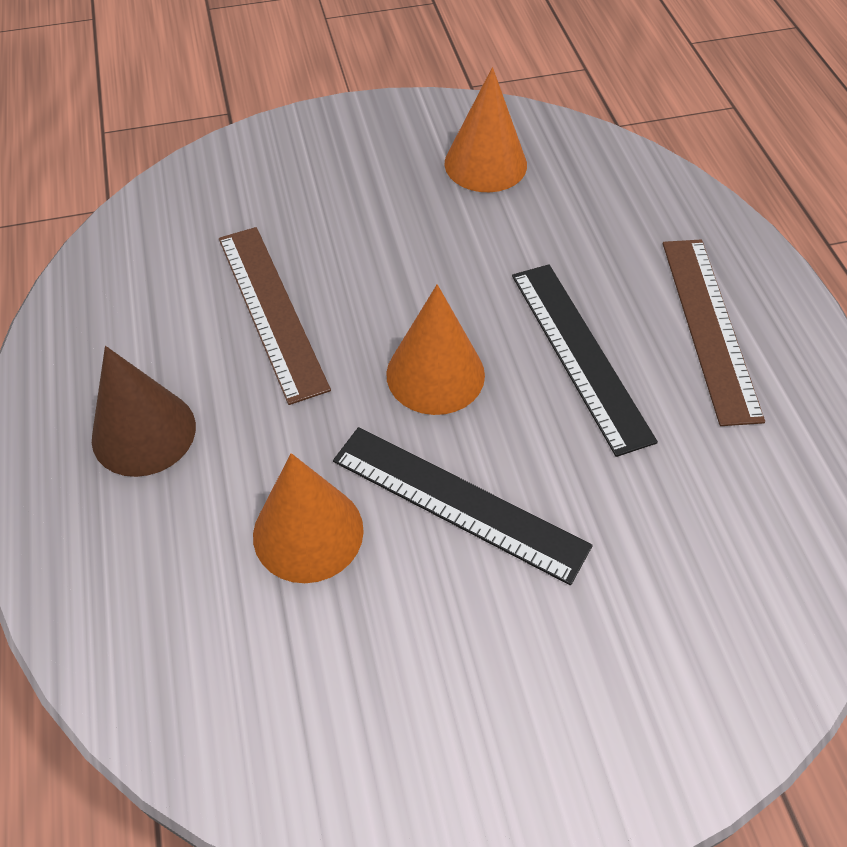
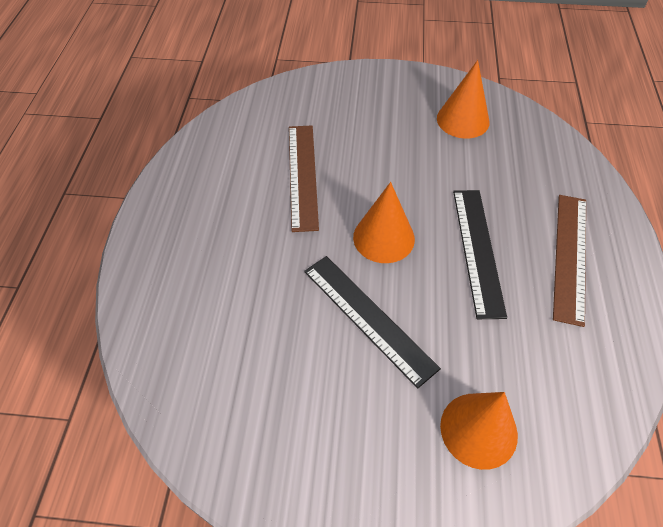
camera: 20 degrees right, 0 degrees up
(144, 432) = (207, 225): brown cone -> none
(308, 532) = (274, 308): orange cone -> orange cone (478, 430)

